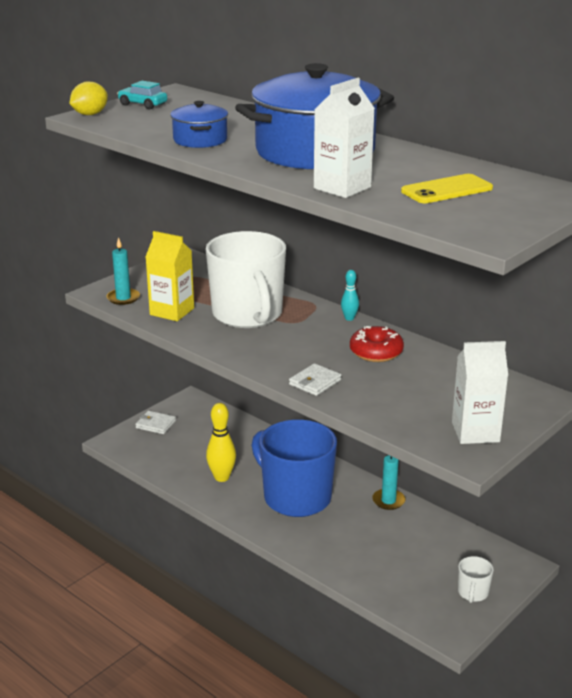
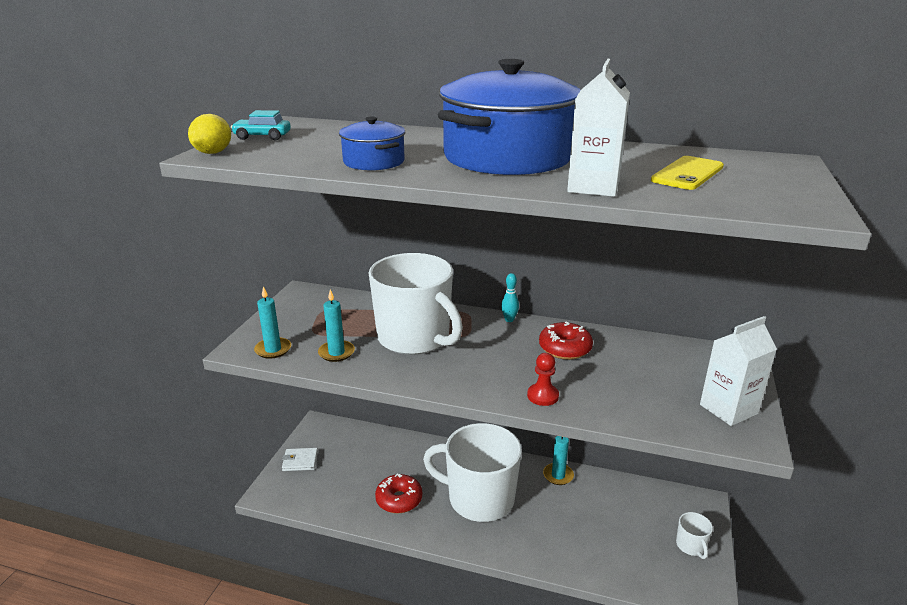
camera: 25 degrees left, 0 degrees up
(172, 311) = (336, 353): yellow carton -> turquoise candle
(222, 477) = (399, 499): yellow bowling pin -> red donut
(296, 497) = (479, 498): blue mug -> white mug
(315, 382) = (542, 396): white wallet -> red pawn

